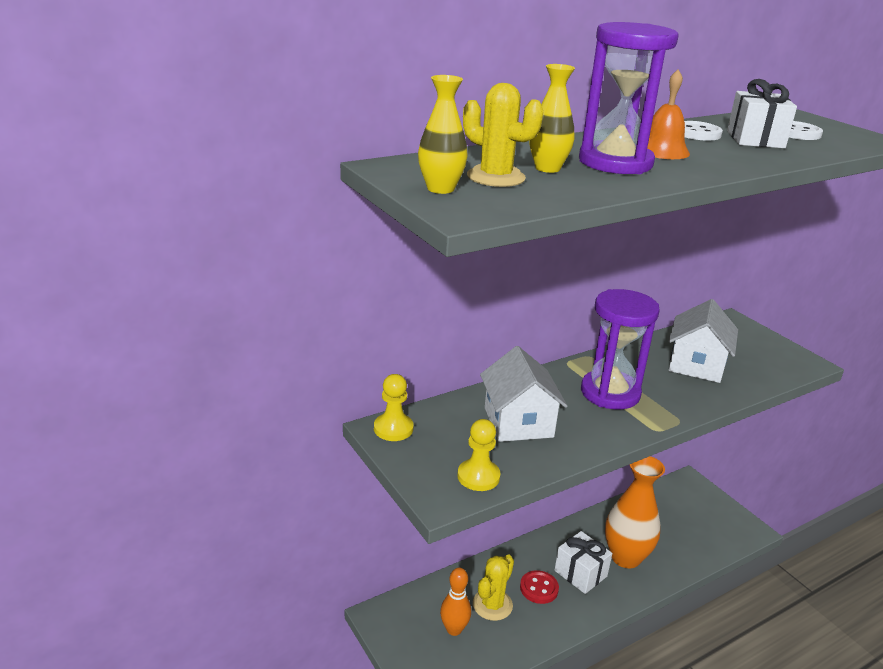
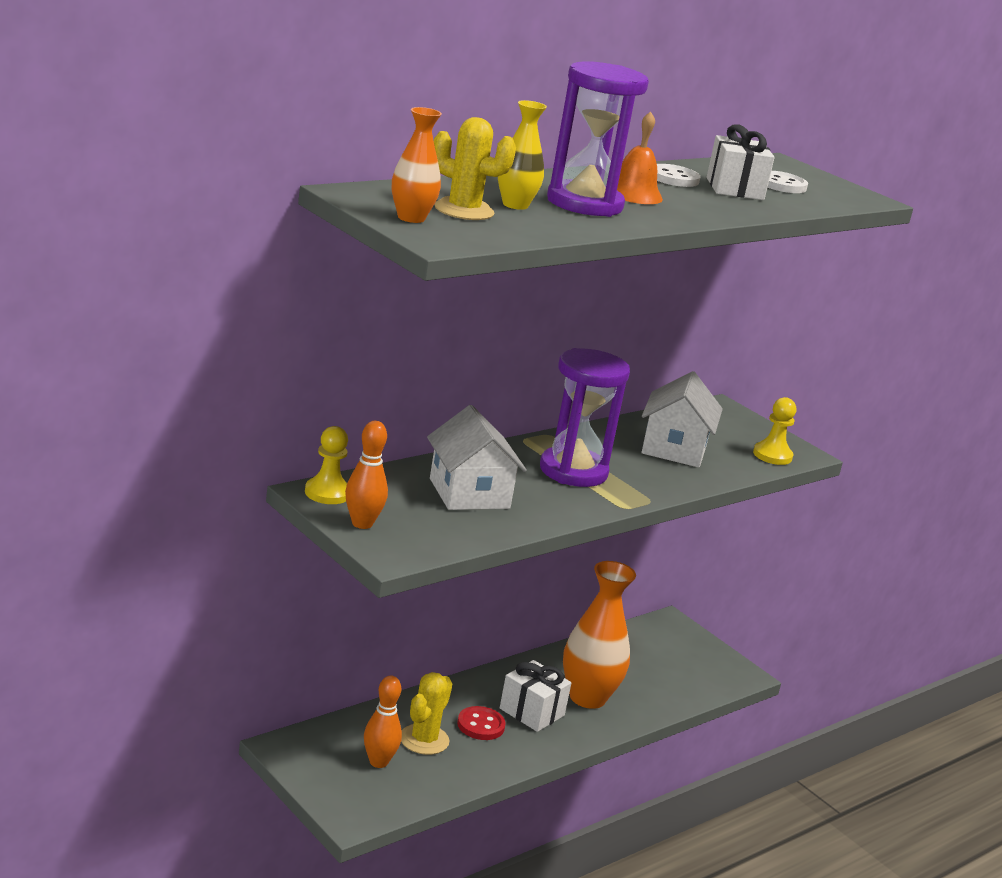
camera: 10 degrees left, 5 degrees down
(419, 462) = (362, 523): none -> orange bowling pin
(440, 189) = (411, 218): yellow vase -> orange vase
(478, 476) = (428, 539): yellow pawn -> yellow pawn (772, 455)

